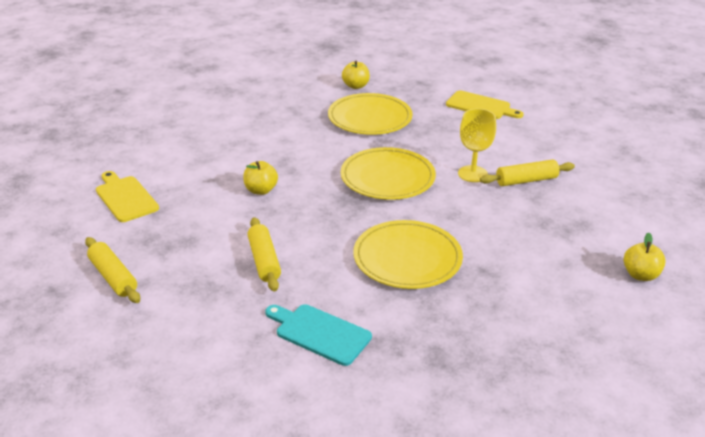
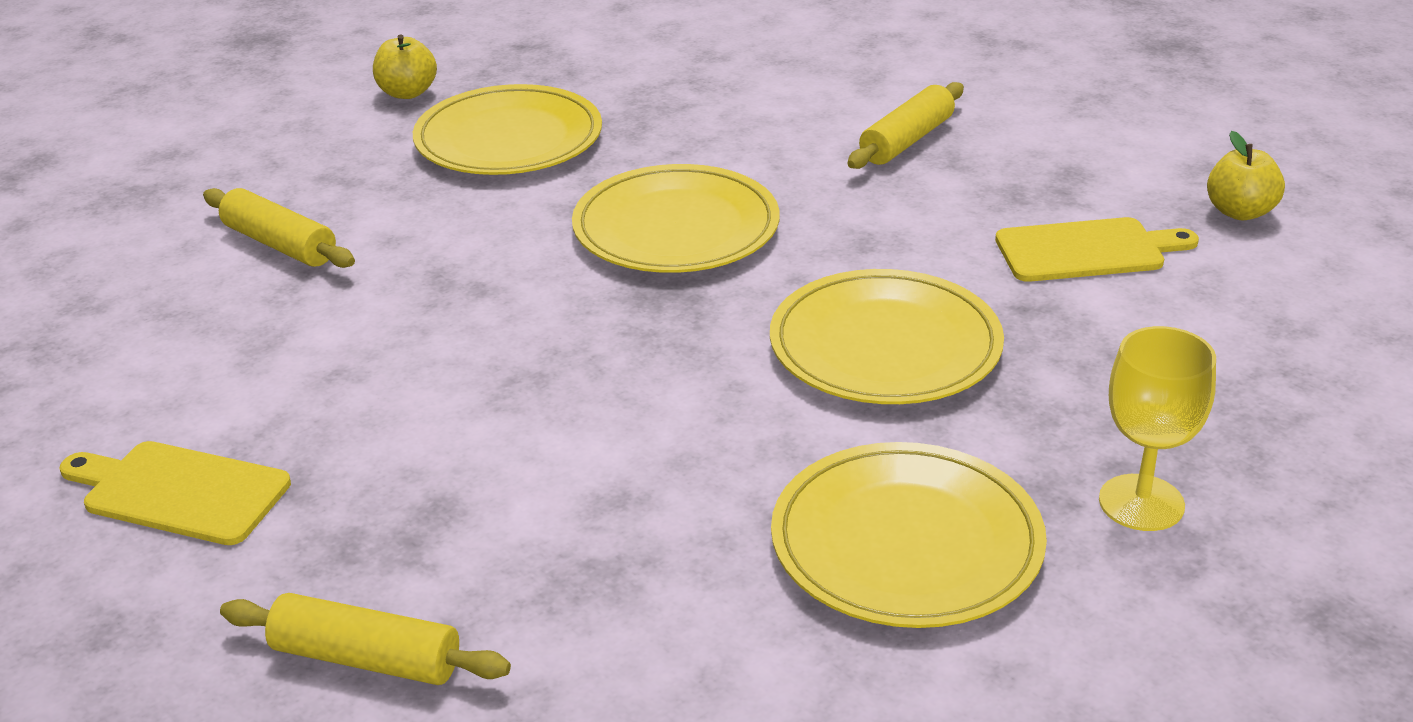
camera: 35 degrees left, 0 degrees up
(261, 190) = (465, 349): yellow apple -> none
(264, 261) = (642, 471): yellow rolling pin -> yellow rolling pin (280, 244)
(319, 333) = (906, 542): turquoise cutting board -> yellow plate
(472, 174) = (810, 164): yellow goblet -> yellow goblet (1141, 503)
(481, 106) = (681, 49): yellow cutting board -> yellow cutting board (1087, 251)

